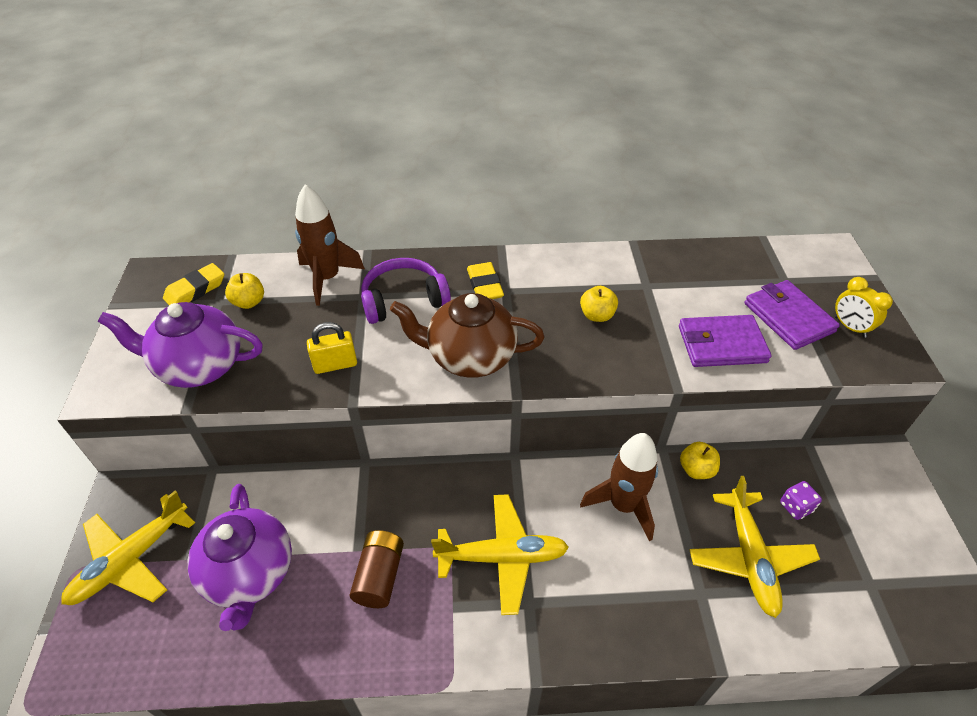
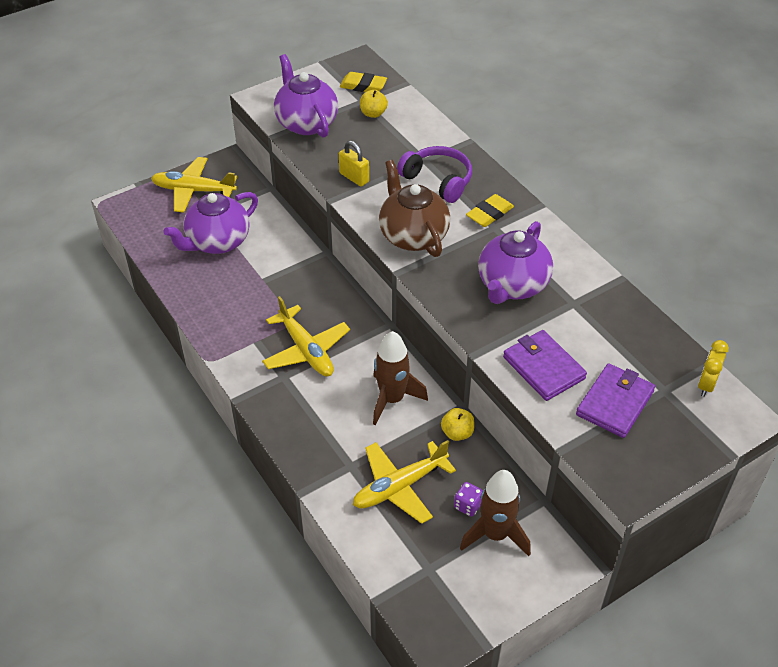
camera: 60 degrees right, 0 degrees up
(327, 278) = (425, 136): brown rocket -> brown rocket (495, 534)
(379, 576) = (254, 298): brown battery -> none
(597, 315) = (512, 285): yellow apple -> purple teapot
(850, 327) = (639, 447): yellow clock -> yellow clock (706, 385)

